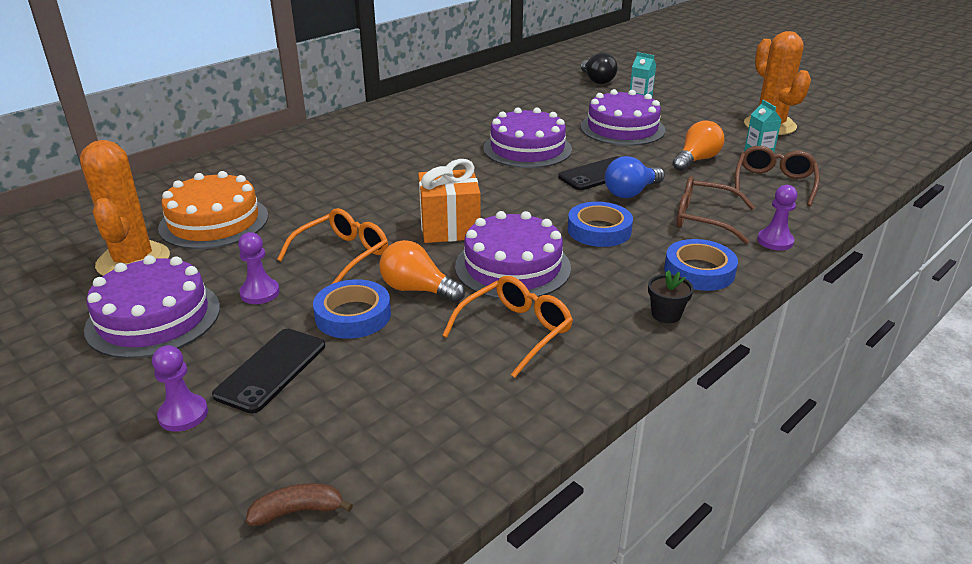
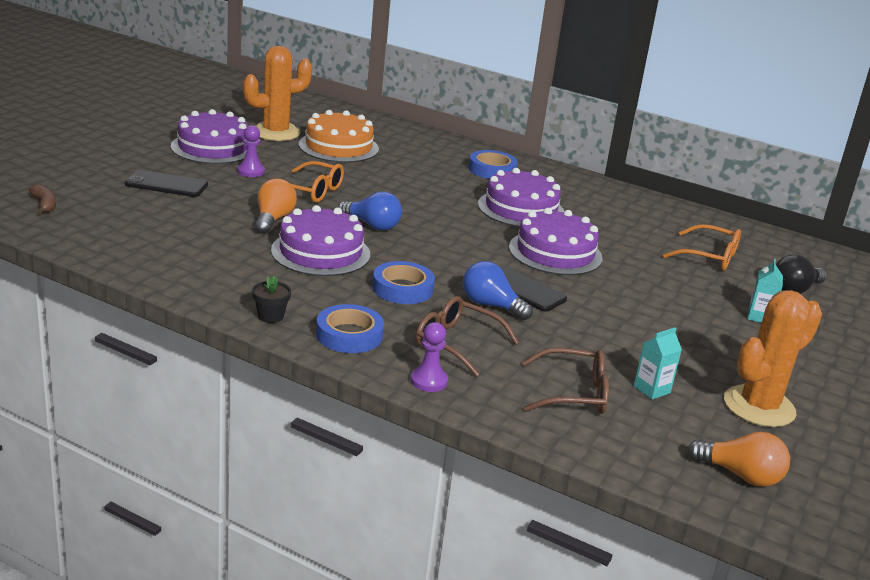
camera: 70 degrees right, 5 degrees down
(183, 414) = (121, 168): purple pawn -> none
(353, 315) = (233, 201): blue tape -> blue tape (492, 170)
(449, 228) = (372, 225): orange gift -> blue light bulb
(515, 331) = (228, 256): orange glasses -> orange glasses (709, 257)
(622, 128) = (654, 304): purple cake -> purple cake (521, 209)
(696, 160) = (601, 346): orange light bulb -> orange light bulb (740, 475)
(704, 219) = (456, 343): brown glasses -> brown glasses turned 60 degrees counterclockwise

